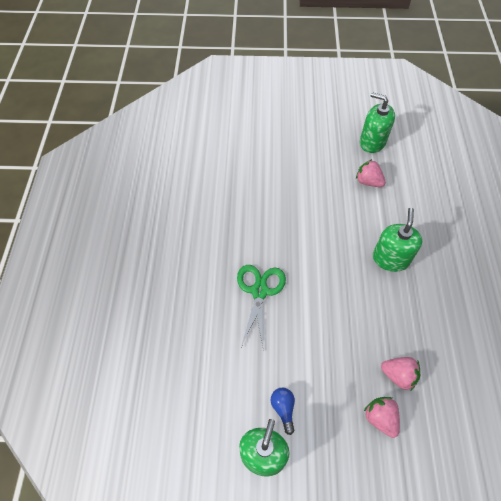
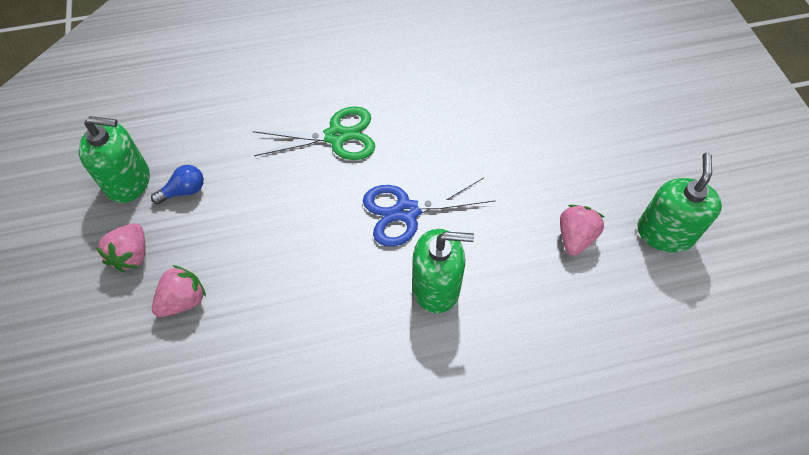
camera: 75 degrees right, 0 degrees up
(333, 262) = (406, 211): none -> blue scissors
(398, 375) = (246, 317): pink strawberry -> pink strawberry (132, 255)

